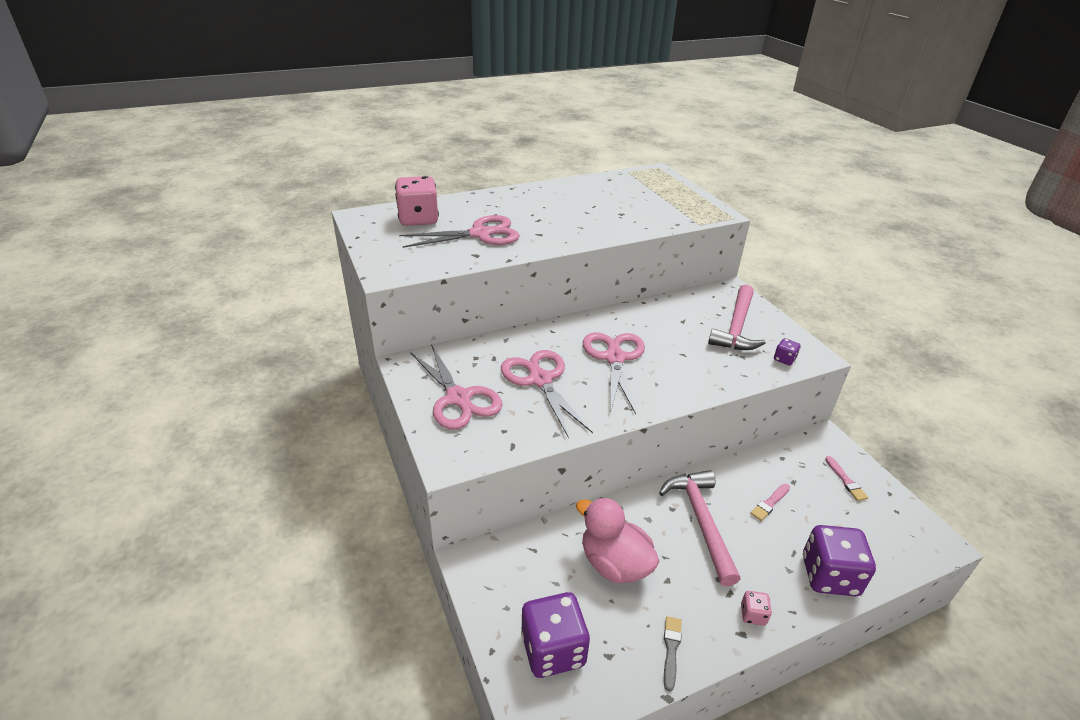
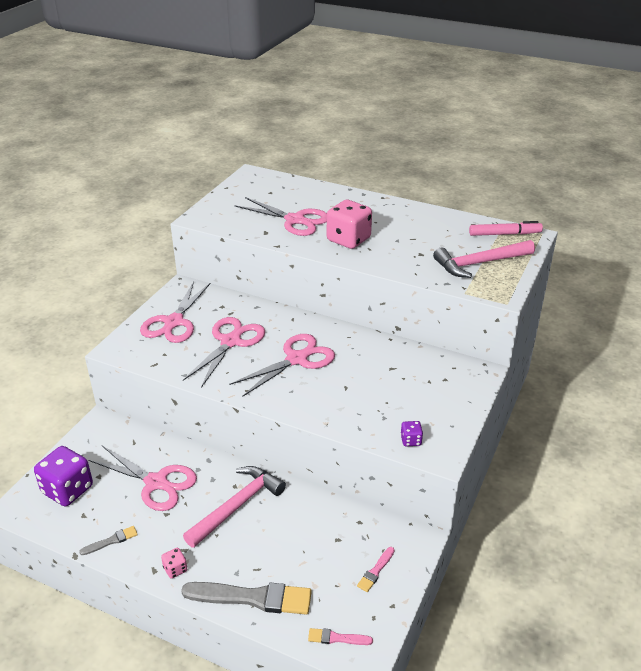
camera: 50 degrees right, 0 degrees up
(418, 219) = (279, 192): pink dice -> pink dice (348, 239)
(614, 564) = (156, 482): pink duck -> pink scissors
(641, 177) = (504, 234): none -> pink marker
(737, 327) = (423, 398): pink hammer -> pink hammer (480, 263)
(770, 503) = (296, 535): pink brush -> pink brush (337, 638)
(829, 576) = (253, 598): purple dice -> grey brush

